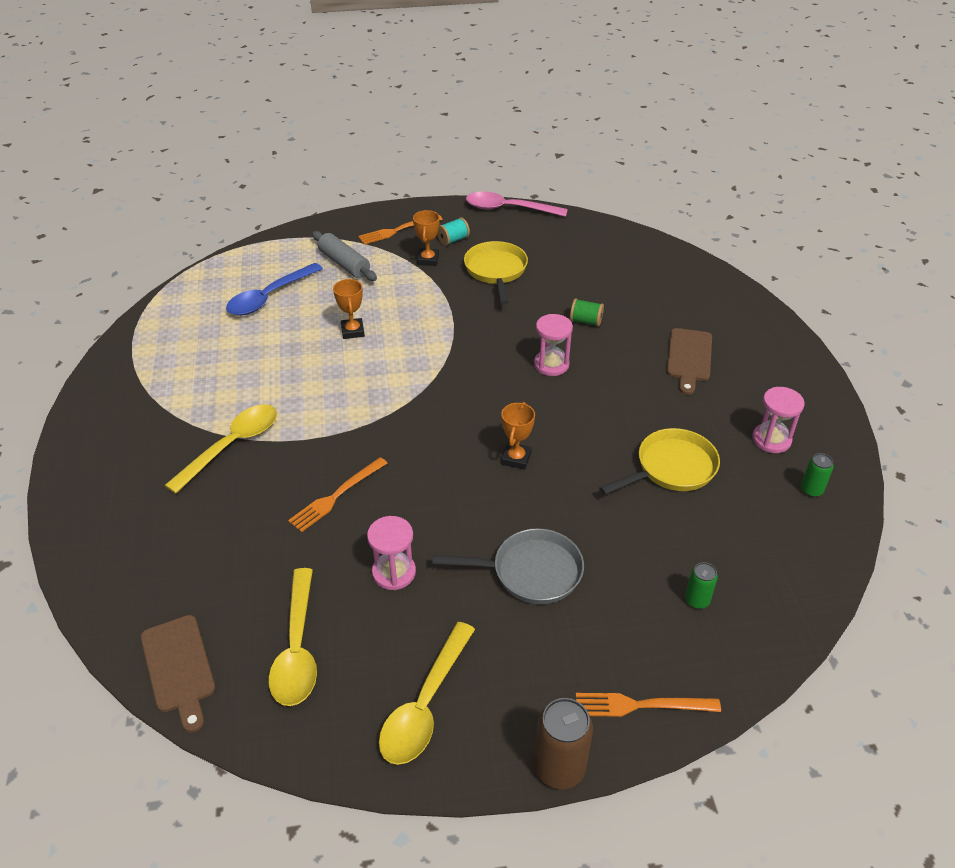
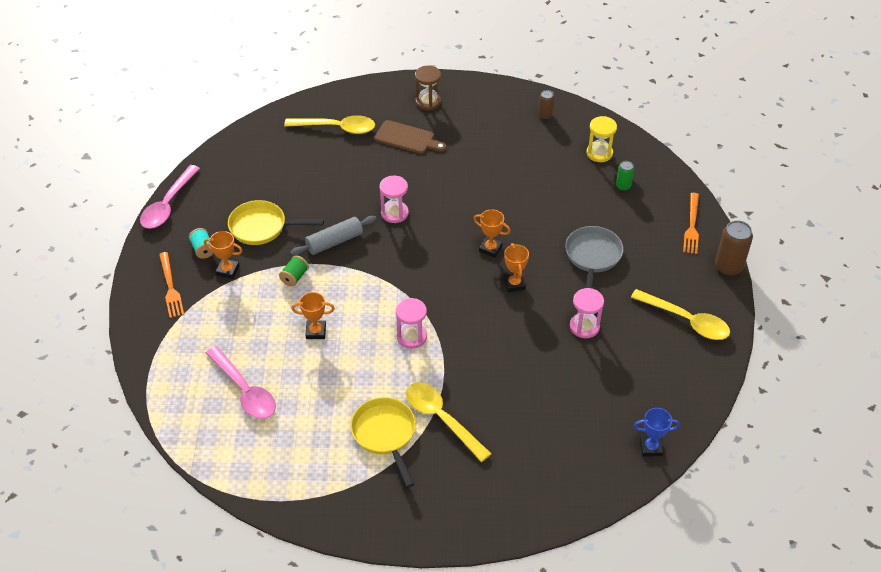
camera: 80 degrees left, 5 degrees up
(179, 668) = (651, 447): brown cutting board -> blue trophy
(269, 297) = (244, 390): blue spoon -> pink spoon
(297, 648) = (641, 382): yellow spoon -> yellow spoon (336, 128)
(336, 496) = (509, 354): orange fork -> none
(344, 264) = (211, 331): grey rolling pin -> grey rolling pin (334, 242)
(458, 489) = (514, 284): none -> orange trophy
(586, 321) = (348, 184): green spool -> green spool (294, 277)
(671, 468) = (515, 172): yellow pan -> yellow pan (385, 435)
(759, 563) = (599, 153): none -> yellow hourglass
(769, 367) = (428, 102): none -> brown hourglass
(771, 440) = (498, 120): pink hourglass -> pink hourglass (411, 337)
(811, 490) = (545, 115): green can -> brown can

